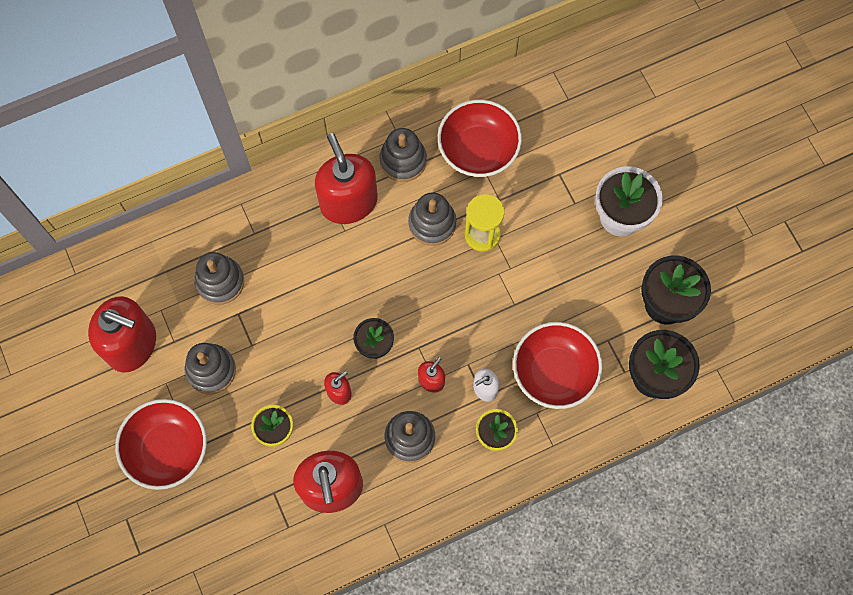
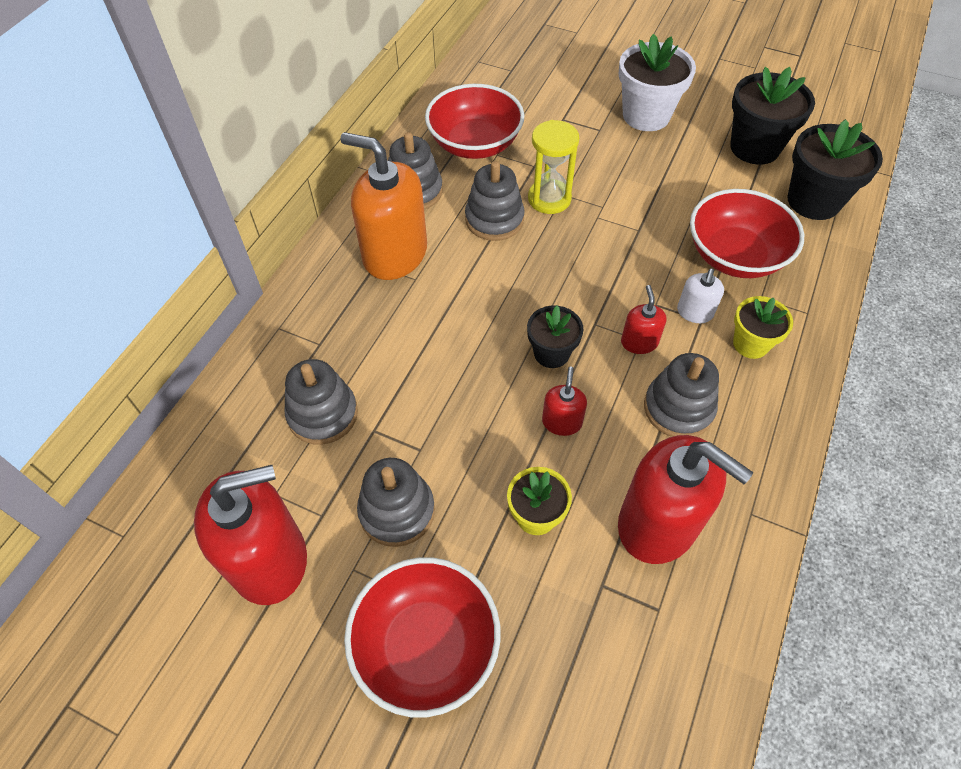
camera: 40 degrees left, 15 degrees down
(348, 202) = (395, 254): red soap dispenser -> orange soap dispenser

